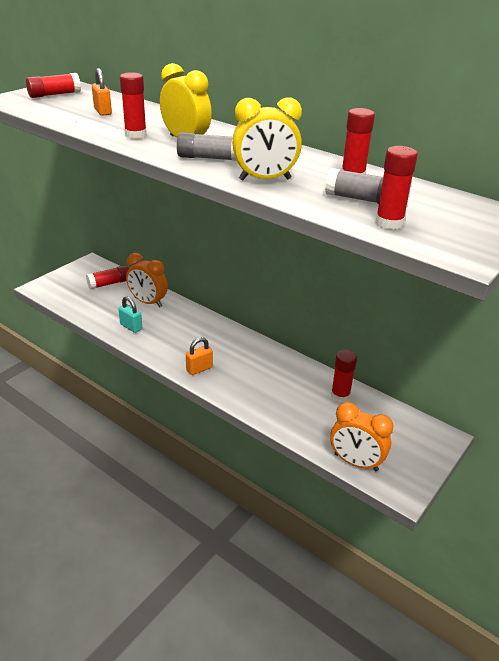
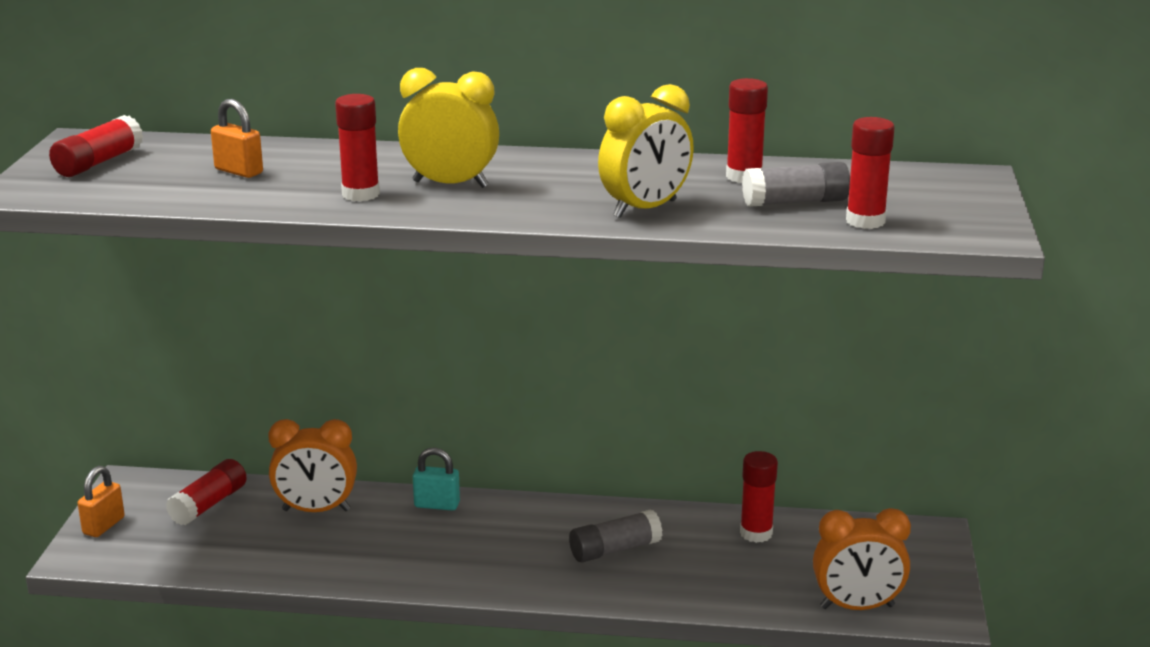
camera: 30 degrees left, 10 degrees down
(131, 327) = (331, 557): turquoise padlock -> turquoise padlock (437, 505)
(199, 369) = (515, 576): orange padlock -> orange padlock (103, 526)
(209, 158) = (525, 200): grey glue stick -> grey glue stick (615, 549)

